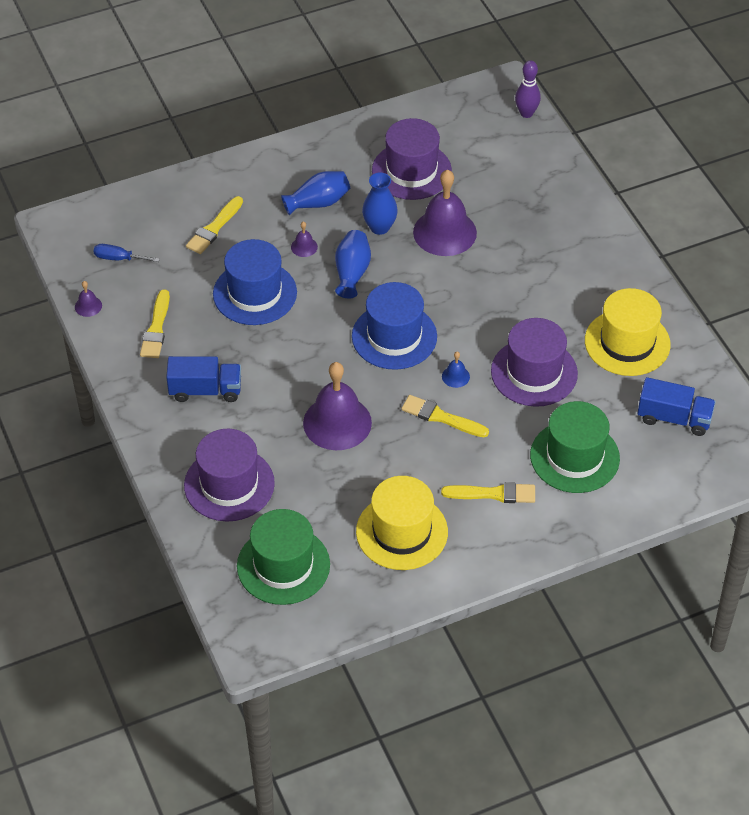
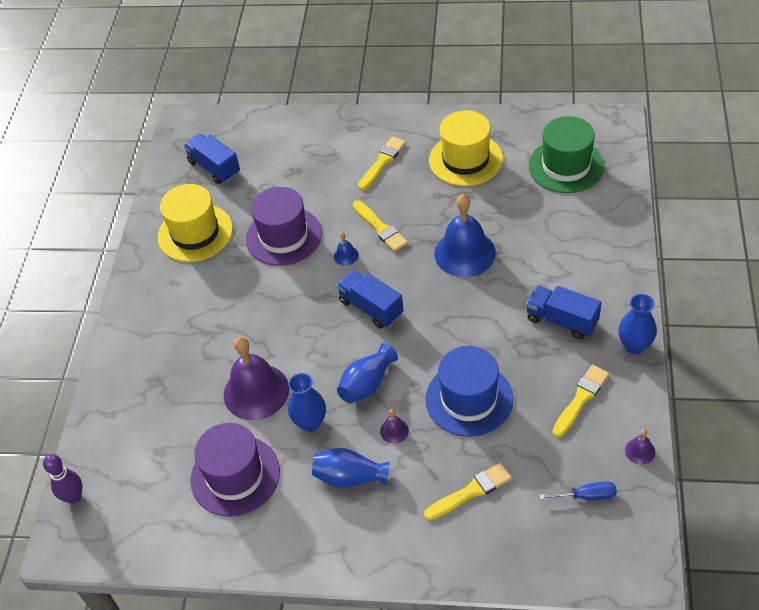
camera: 145 degrees left, 0 degrees up
(119, 258) = (587, 496): blue screwdriver -> blue screwdriver turned 45 degrees counterclockwise
(126, 392) = (634, 345): none -> blue vase
(229, 484) = (579, 236): purple hat -> none
(337, 422) = (465, 253): purple bell -> blue bell
(394, 336) = (371, 308): blue hat -> blue truck
(493, 494) = (382, 162): yellow brush -> yellow brush turned 90 degrees clockwise
(574, 457) = (305, 166): green hat -> none

